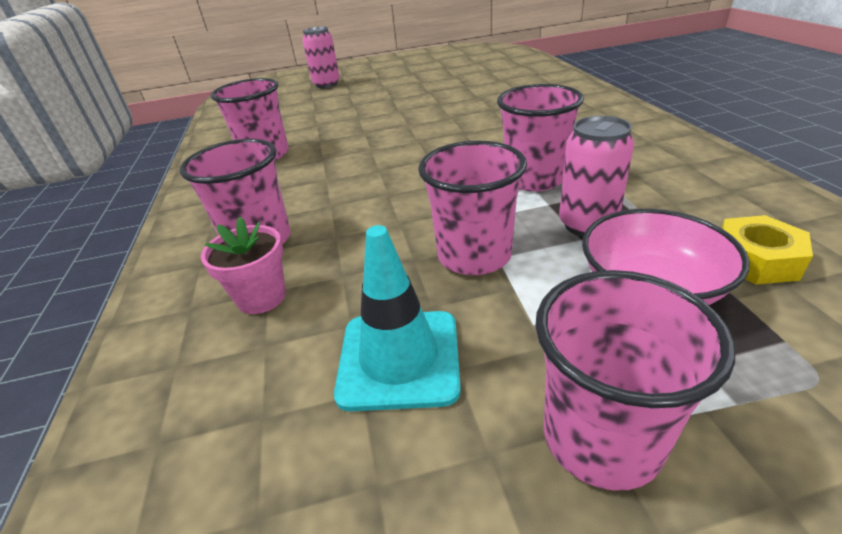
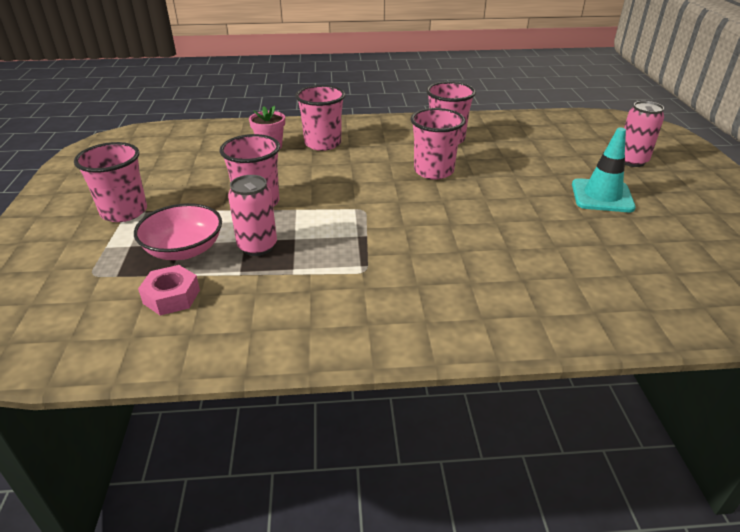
camera: 95 degrees right, 0 degrees up
(399, 359) = (201, 176): turquoise traffic cone -> turquoise traffic cone (602, 196)
(534, 179) = (334, 240): pink cup -> pink cup (433, 171)
(755, 260) = (171, 296): yellow nut -> pink nut

